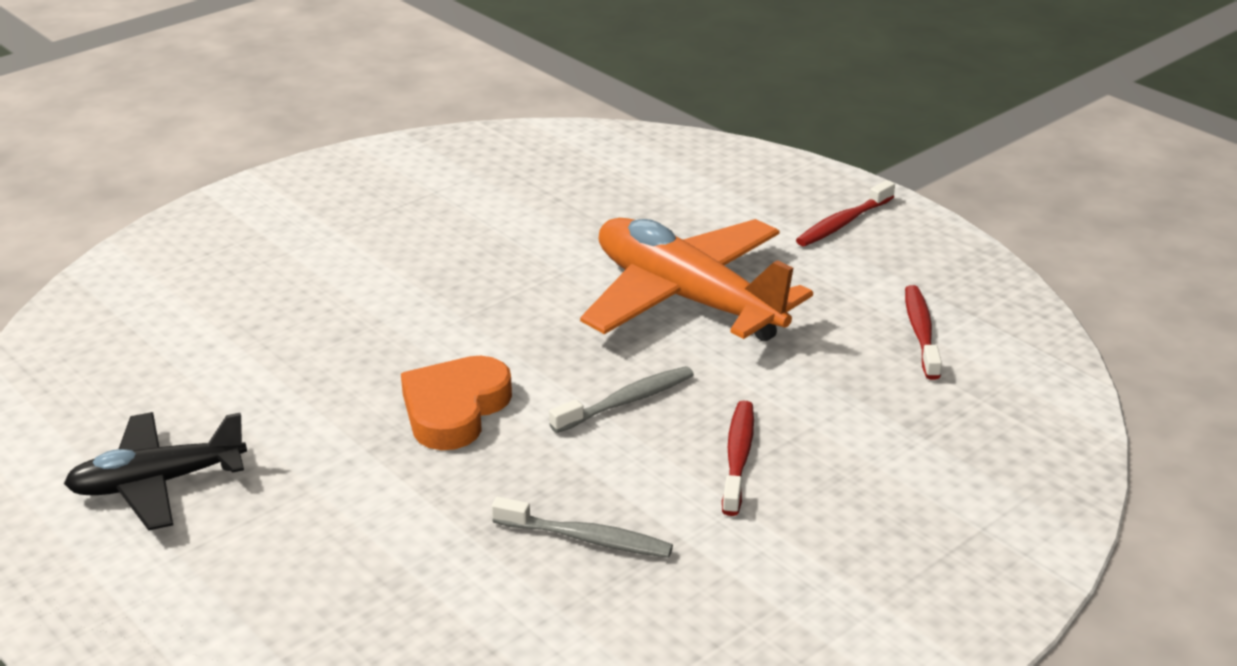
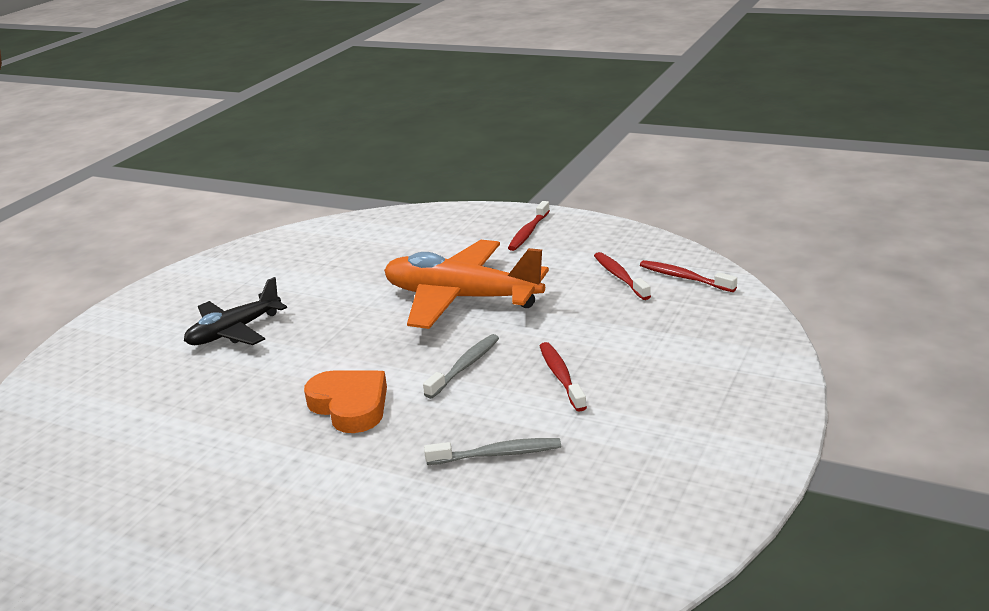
camera: 20 degrees left, 5 degrees down
(157, 483) = (155, 520): black plane -> black plane (234, 331)
(455, 409) = (350, 405): orange heart -> orange heart turned 135 degrees clockwise
(1010, 362) = (684, 278): none -> red toothbrush

